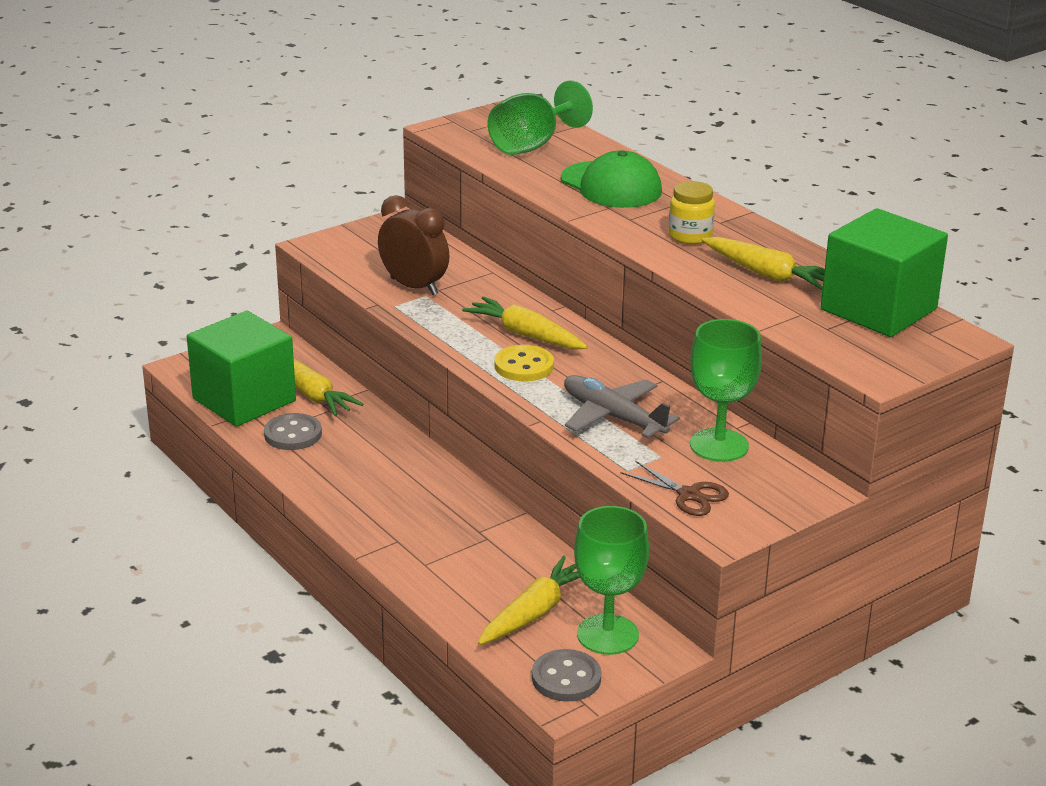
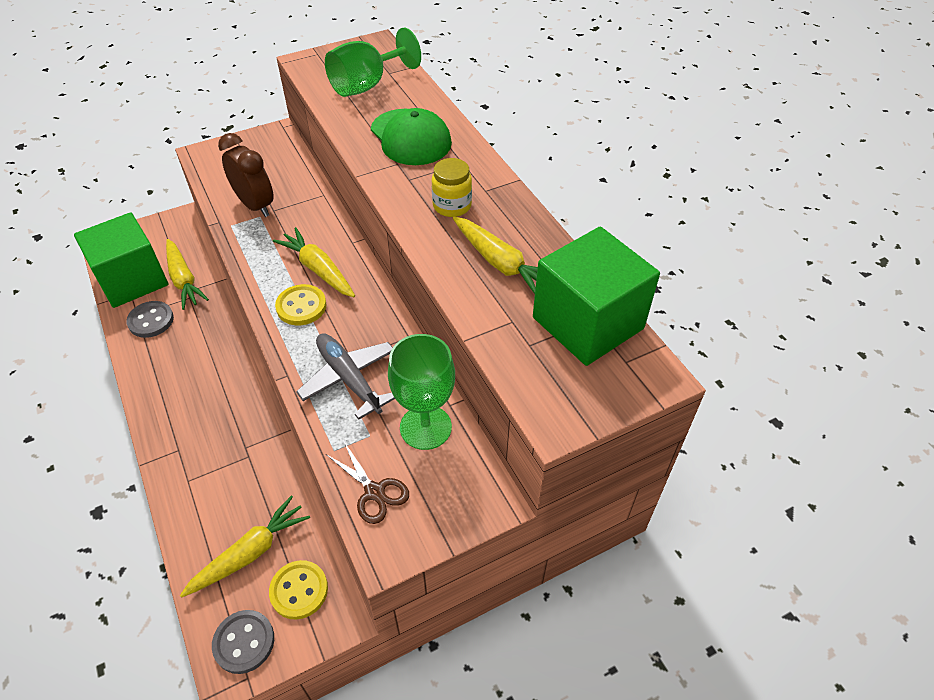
camera: 10 degrees right, 20 degrees up
(607, 635) = (299, 590): green goblet -> yellow button

